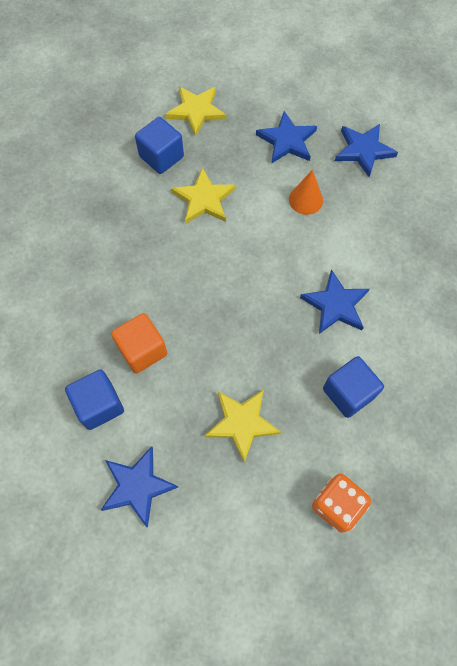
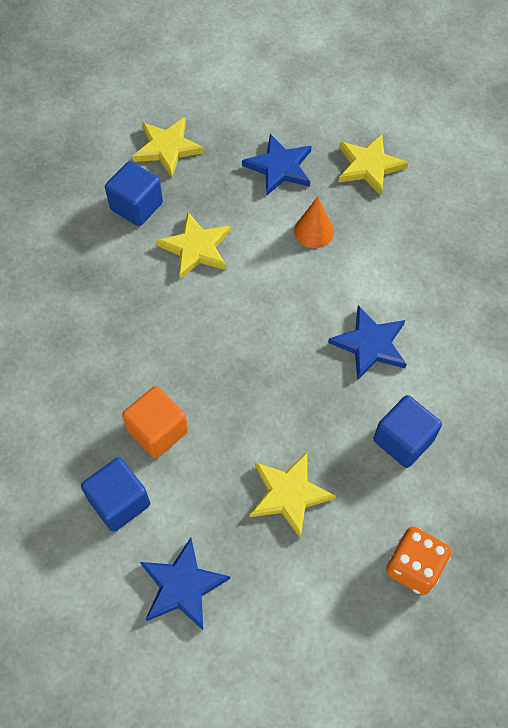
camera: 10 degrees left, 5 degrees down
(363, 150) = (369, 166): blue star -> yellow star

